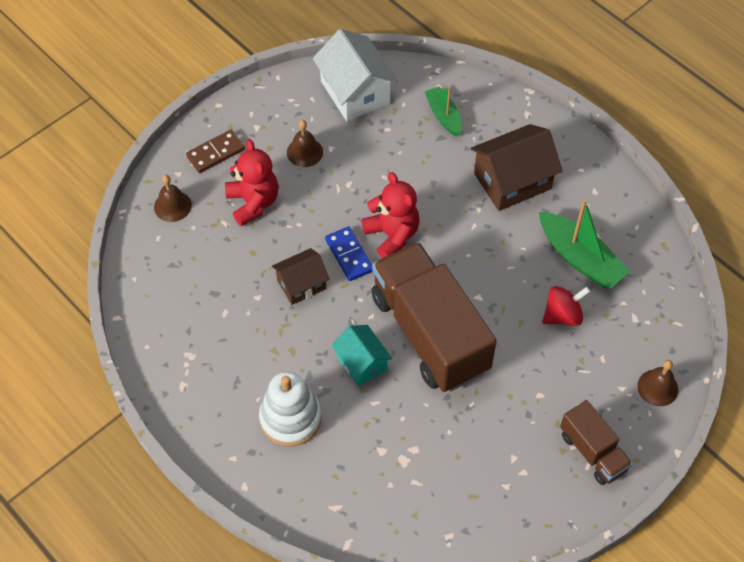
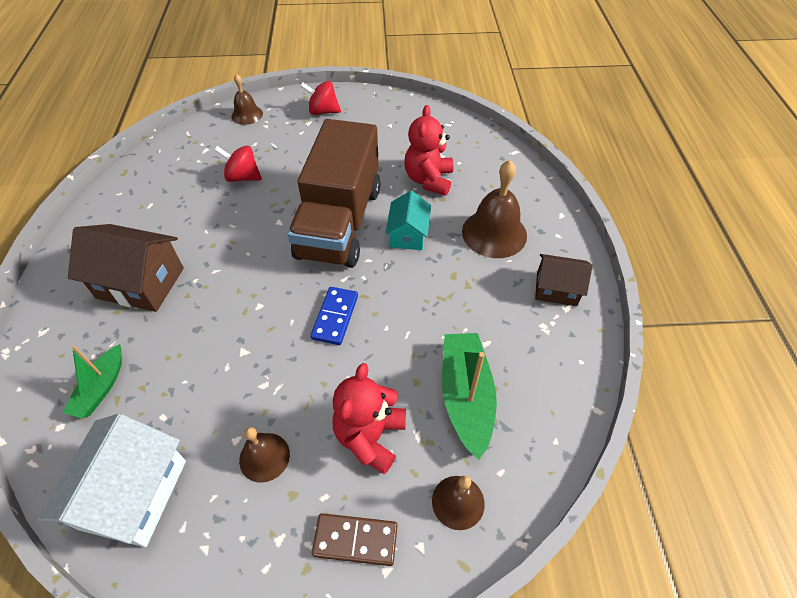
camera: 140 degrees left, 5 degrees down
(290, 418) = (494, 233): white stacking toy -> brown bell
(301, 284) = (398, 321): brown house -> brown house (556, 289)
(392, 235) = (283, 308): red teddy bear -> red teddy bear (428, 180)
(580, 258) = (182, 199): green boat -> green boat (466, 396)
(592, 452) = (323, 111): brown truck -> red spinning top

